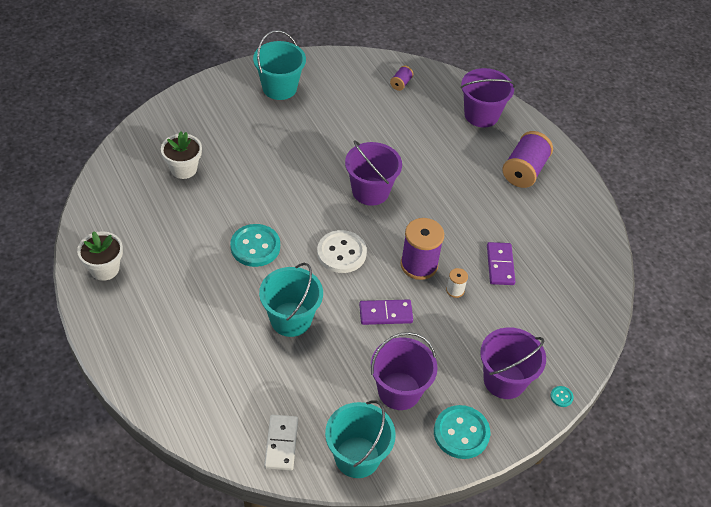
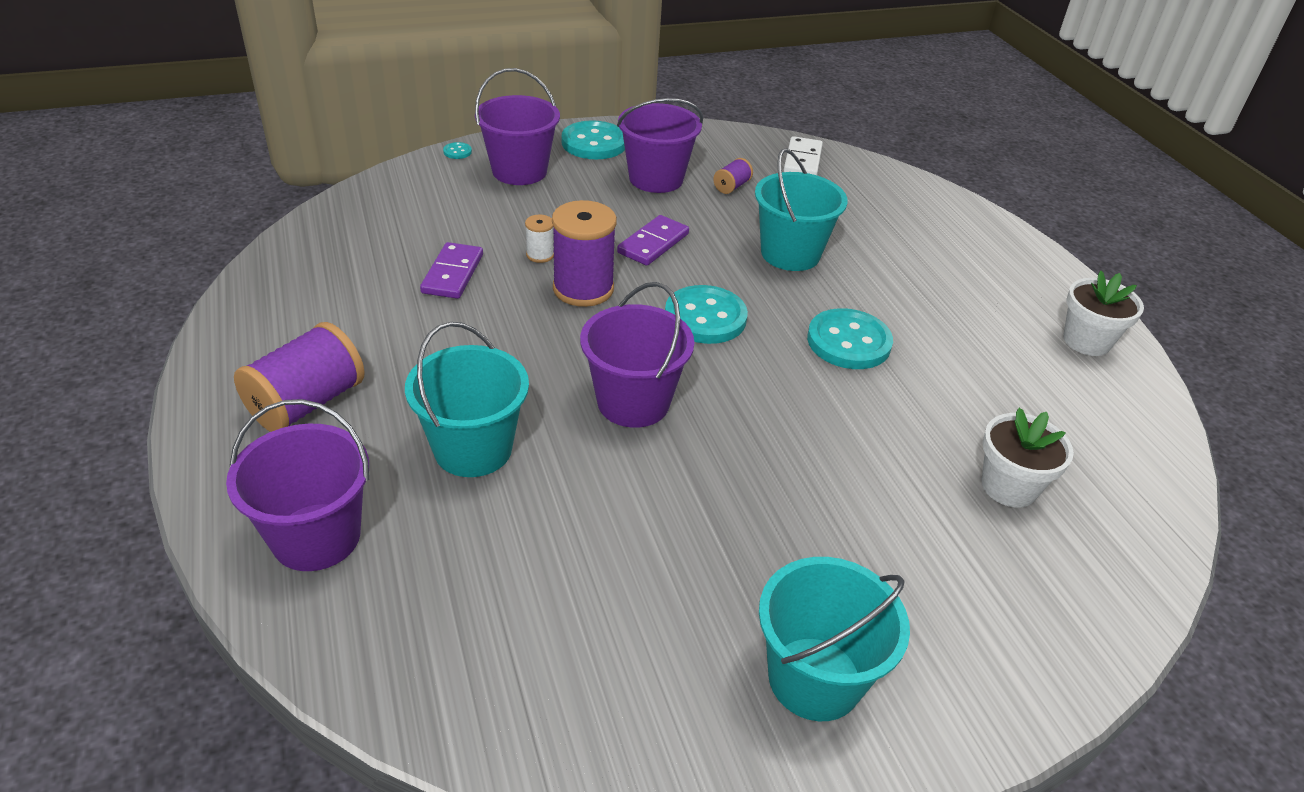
camera: 170 degrees left, 10 degrees down
(341, 253) = (705, 317): white button -> turquoise button
(357, 457) = (718, 142): turquoise bucket -> turquoise bucket (473, 449)
(385, 314) = (653, 243): purple domino -> purple domino turned 60 degrees counterclockwise
(401, 83) = (479, 655): purple spool -> purple spool (731, 186)

